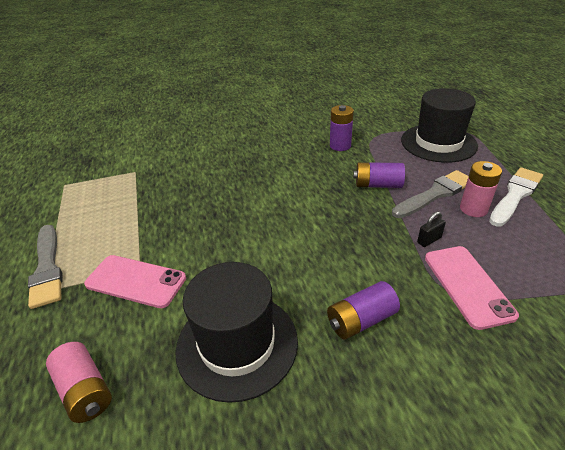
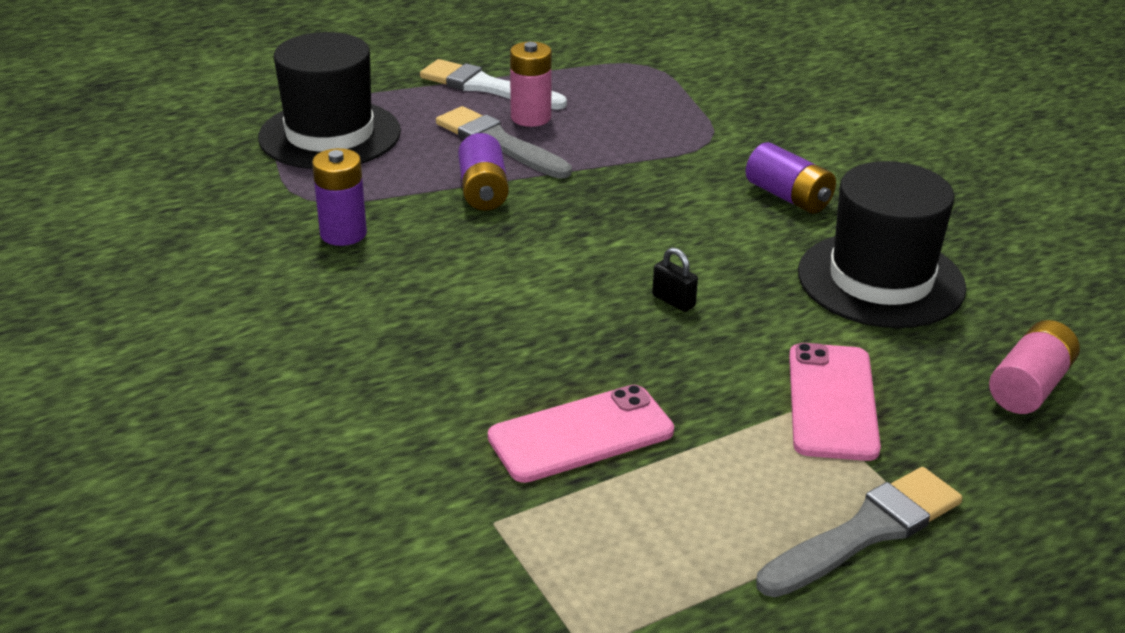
camera: 105 degrees left, 5 degrees down
(429, 240) = (615, 151): black padlock -> black padlock (673, 301)
(467, 285) = (692, 131): pink phone -> pink phone (581, 435)

